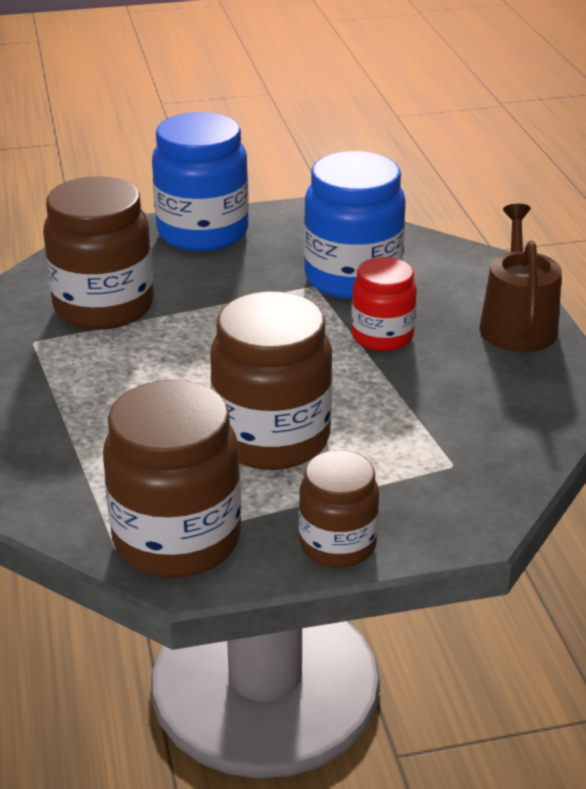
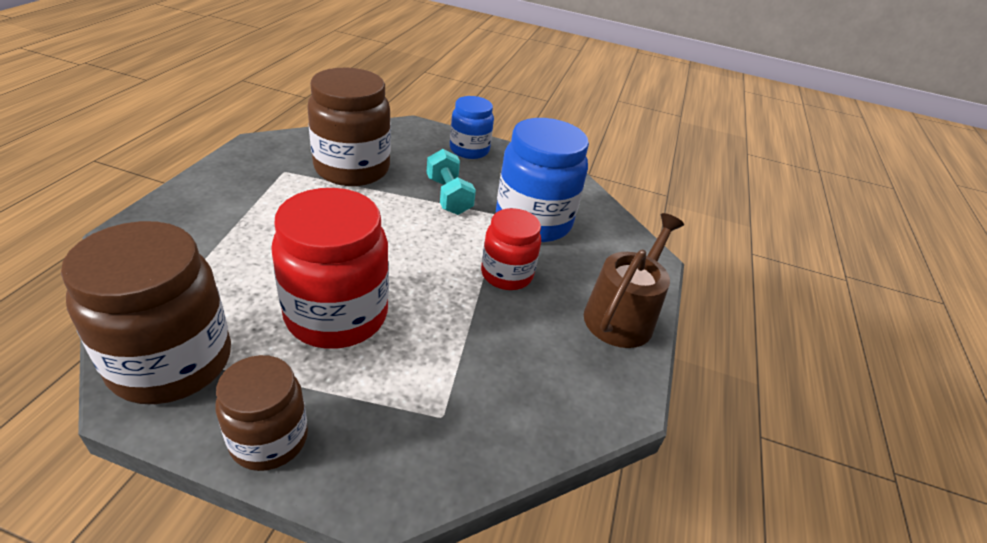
camera: 25 degrees right, 5 degrees up
(203, 233) = (469, 150): blue jar -> blue jar, size x0.60
(241, 290) = (448, 196): none -> turquoise dumbbell
(272, 439) = (337, 315): brown jar -> red jar

